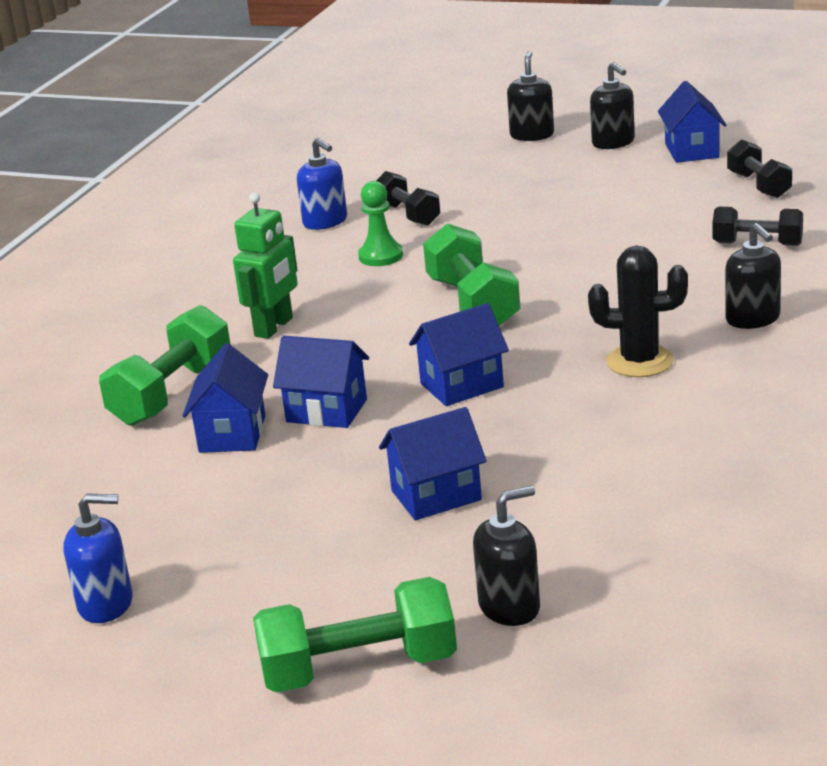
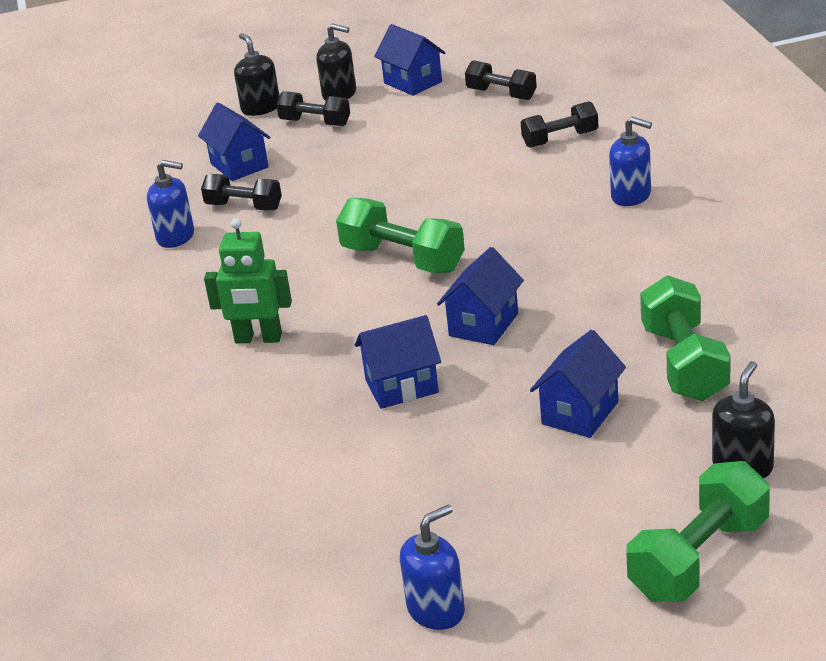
camera: 35 degrees left, 5 degrees up
(172, 393) = (245, 426): green dumbbell -> green dumbbell (684, 363)
(232, 434) = (348, 436): blue house -> blue house (239, 165)
(274, 327) = (258, 339): green robot -> green robot turned 105 degrees clockwise
(381, 256) = (269, 248): green pawn -> none
(559, 161) = (315, 123): none -> black dumbbell
(640, 361) = (593, 256): black cactus -> none
(753, 319) = (631, 196): black soap dispenser -> blue soap dispenser

